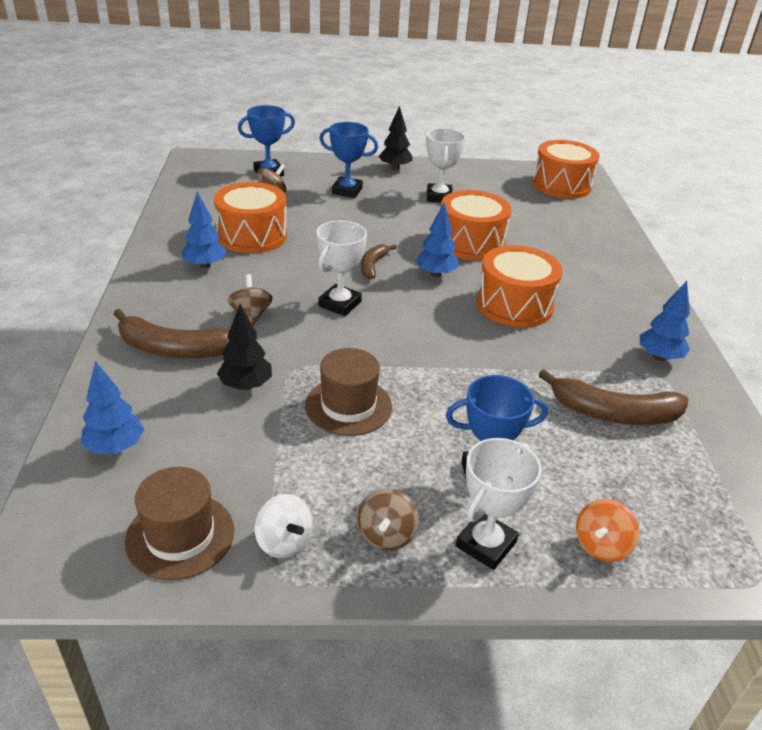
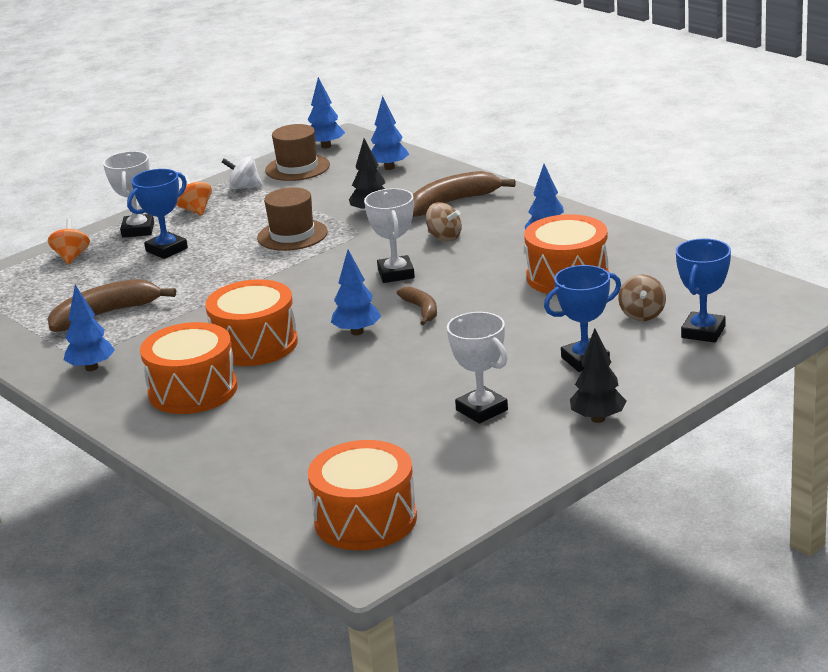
camera: 145 degrees right, 10 degrees down
(80, 563) = (326, 146): none -> blue tree
(386, 535) = (195, 210): brown spinning top -> orange spinning top
(470, 243) = (368, 377): orange drum -> orange drum (193, 390)

